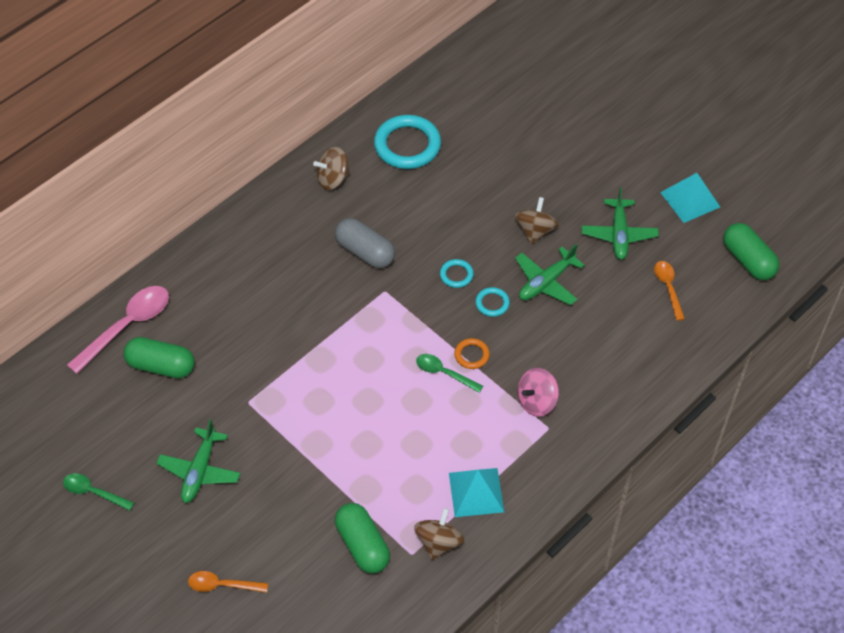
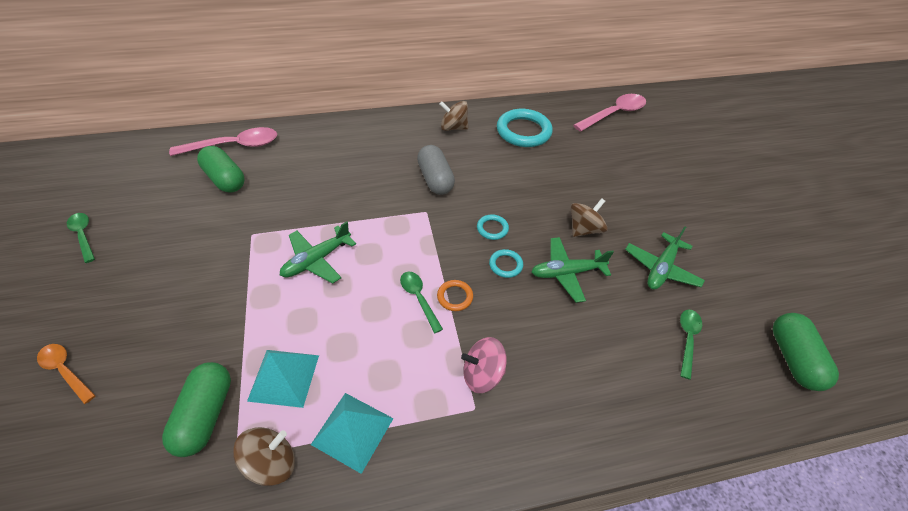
camera: 30 degrees right, 5 degrees down
(200, 471) = (164, 264): green plane -> green plane (317, 260)
(482, 71) = (614, 114): none -> pink spoon
(668, 288) = (687, 339): orange spoon -> green spoon
(690, 199) = (750, 273): turquoise pyramid -> turquoise pyramid (284, 377)

